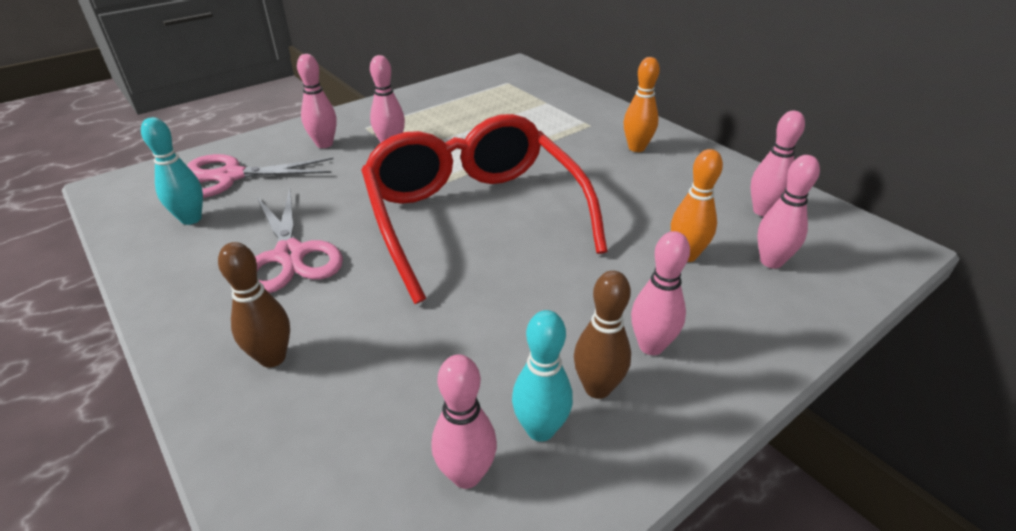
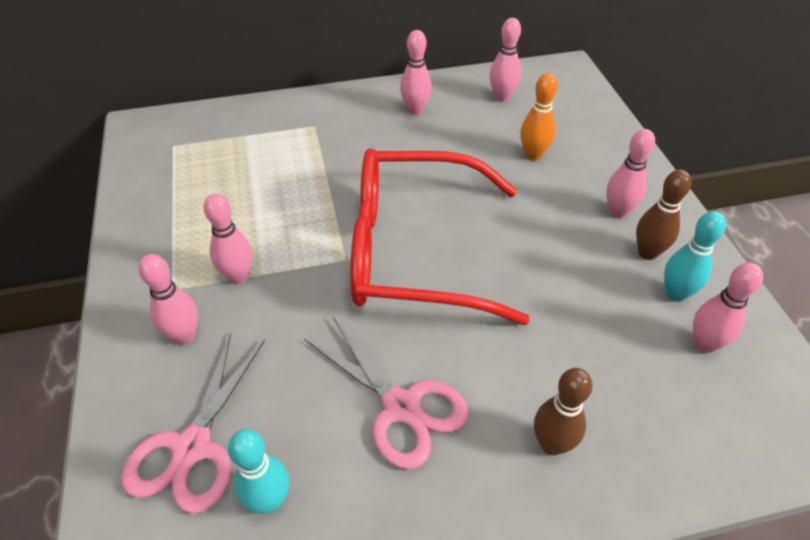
camera: 65 degrees left, 10 degrees up
(290, 255) = (401, 407): pink scissors -> pink scissors turned 45 degrees clockwise
(636, 148) = (375, 116): orange bowling pin -> none
(771, 261) = (558, 122): pink bowling pin -> pink bowling pin (415, 110)

